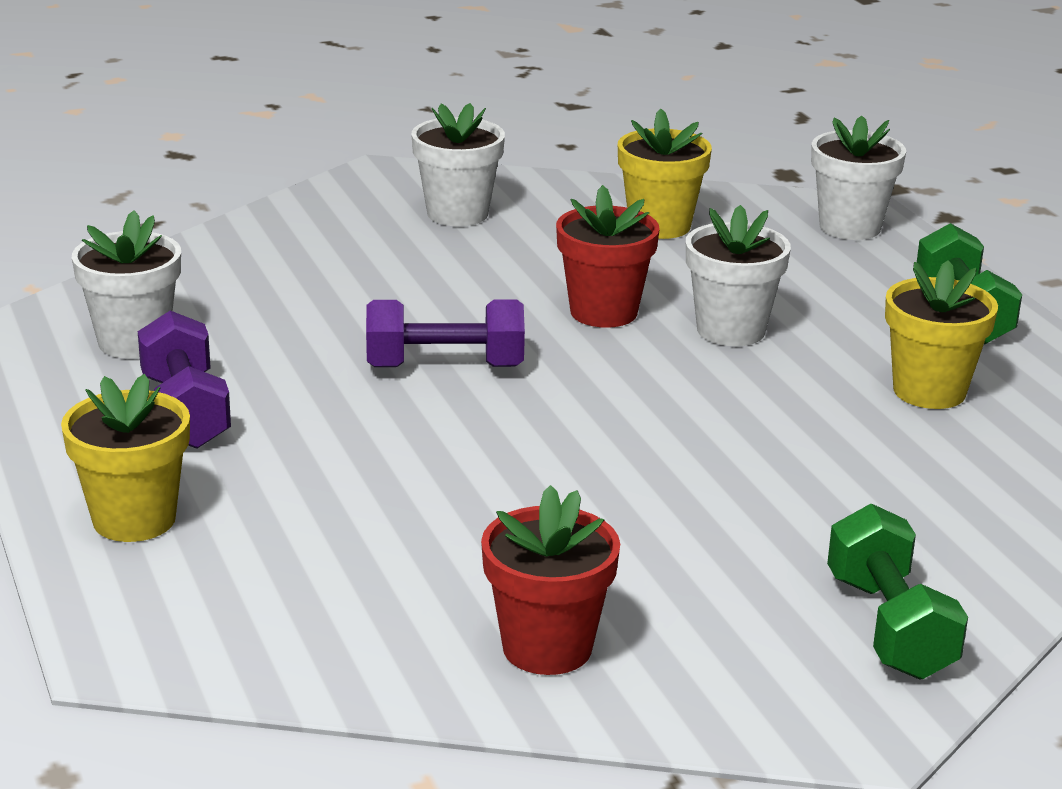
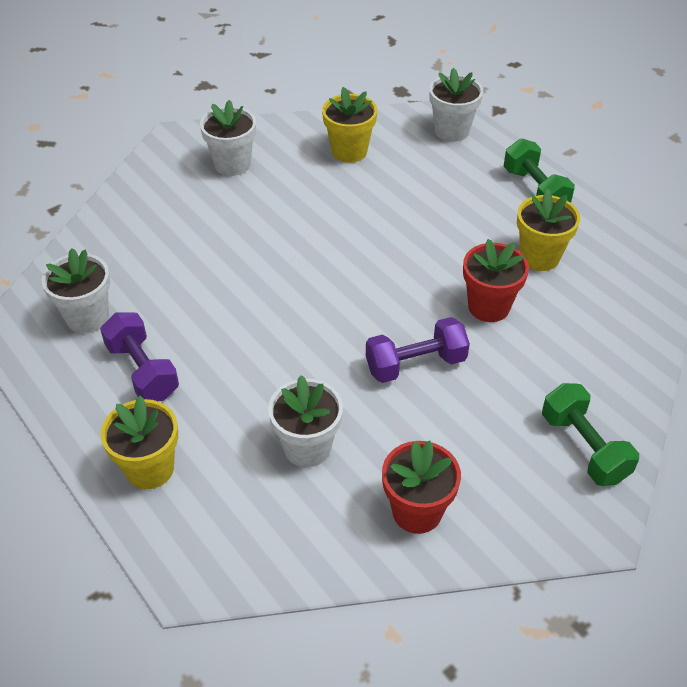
camera: 15 degrees left, 20 degrees up
(445, 366) = (275, 297): purple dumbbell -> purple dumbbell (415, 364)
(603, 312) = (345, 231): red flower pot -> red flower pot (489, 307)
(731, 330) = (419, 231): white flower pot -> white flower pot (307, 447)

